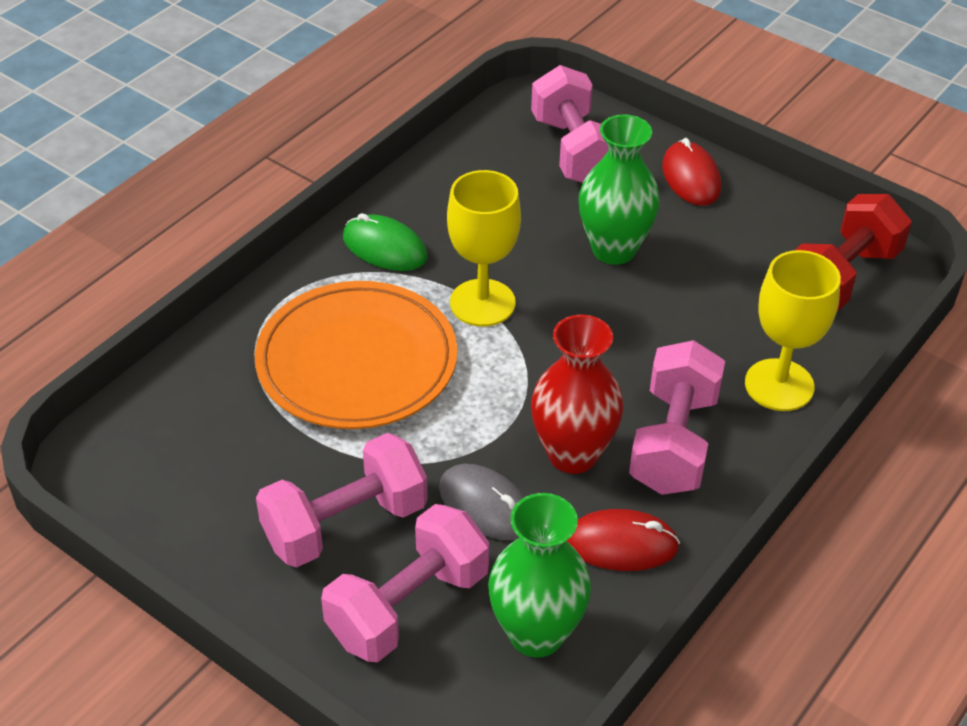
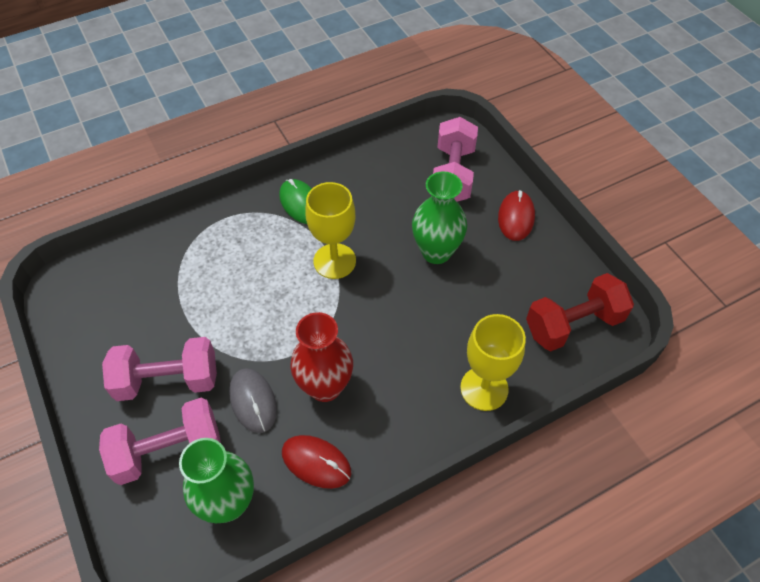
camera: 25 degrees right, 10 degrees up
(357, 361) = (239, 274): orange plate -> none
(674, 442) = (392, 403): pink dumbbell -> none

